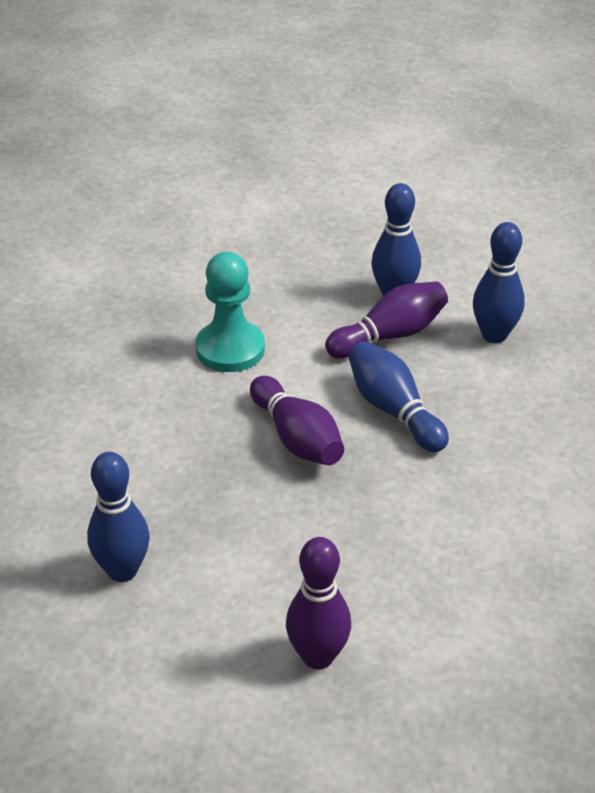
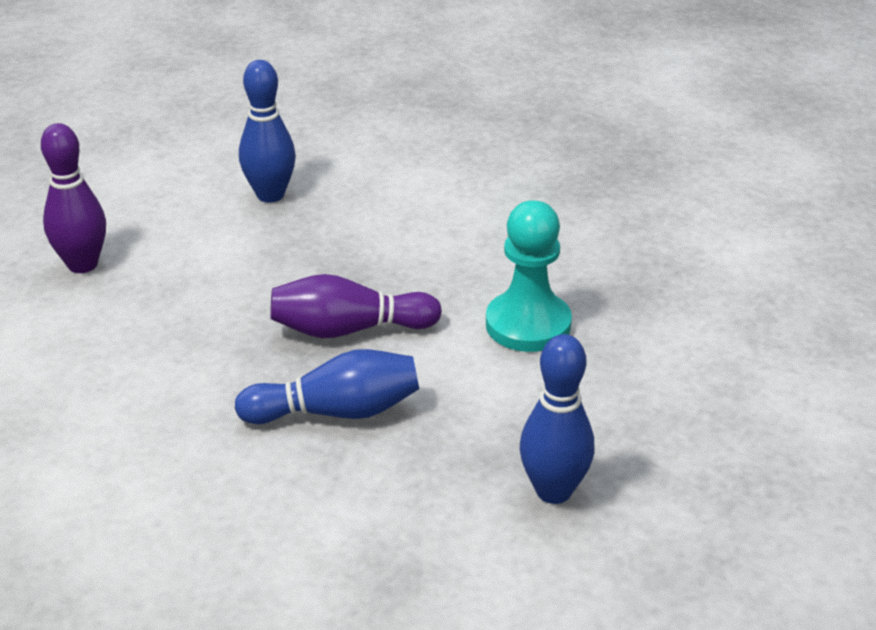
camera: 115 degrees right, 5 degrees down
(390, 335) = (471, 456): purple bowling pin -> none
(494, 335) = (408, 556): blue bowling pin -> none

